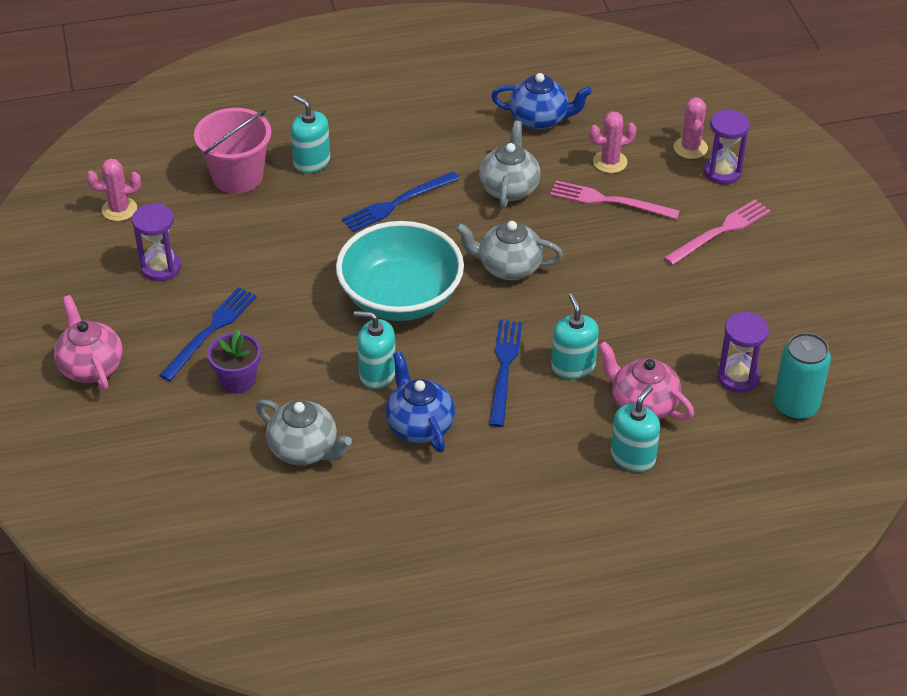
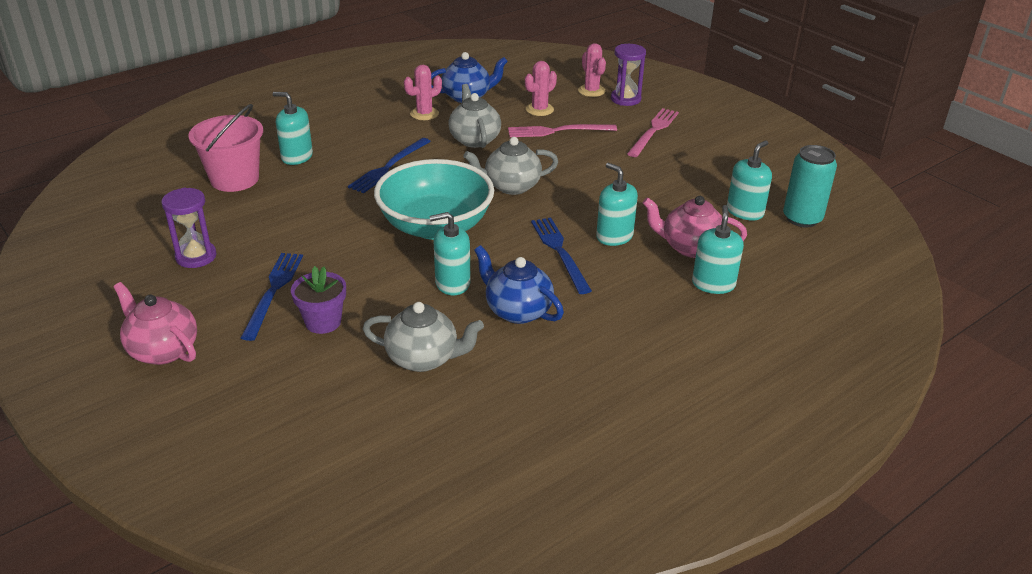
camera: 25 degrees left, 10 degrees down
(119, 209) = (131, 225): pink cactus -> pink cactus (424, 114)
(738, 377) = (745, 212): purple hourglass -> turquoise soap dispenser

